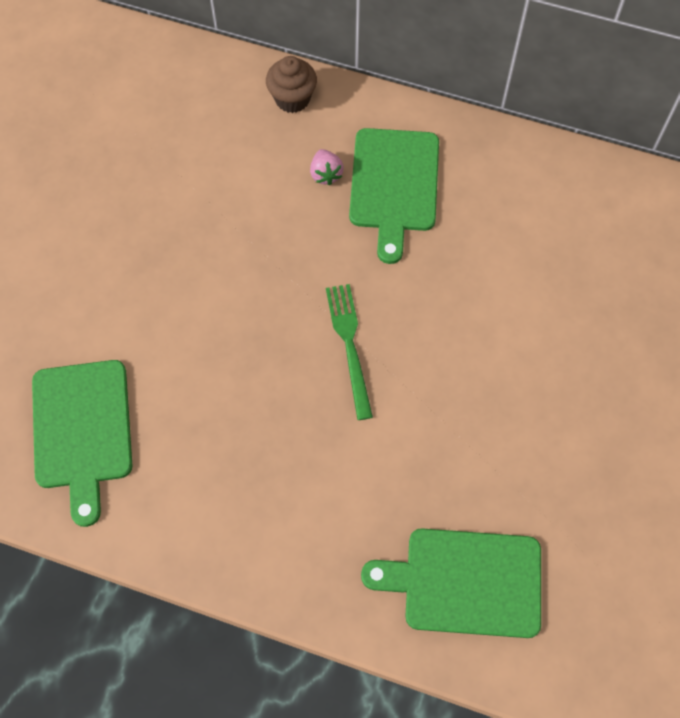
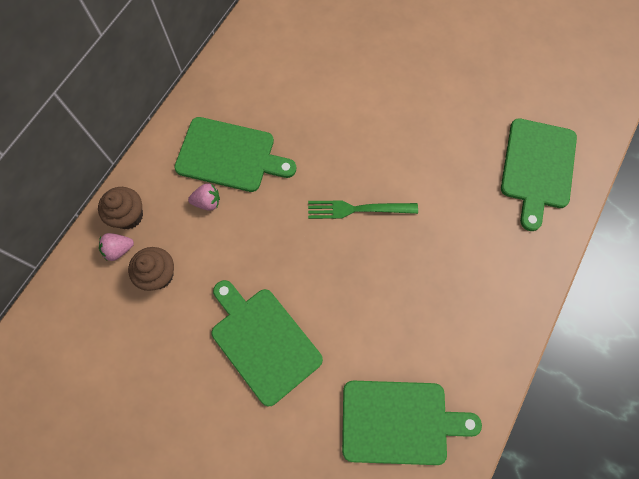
camera: 80 degrees left, 5 degrees up
(161, 267) = (263, 342): none -> green cutting board
(225, 145) = (159, 275): none -> brown cupcake
(249, 99) = (119, 249): none -> pink strawberry

